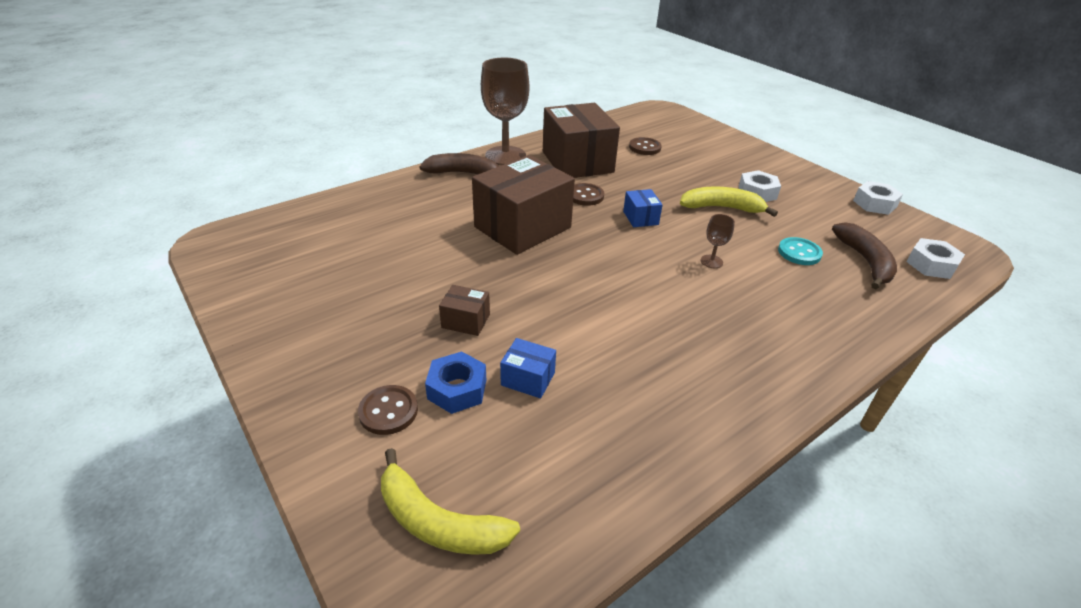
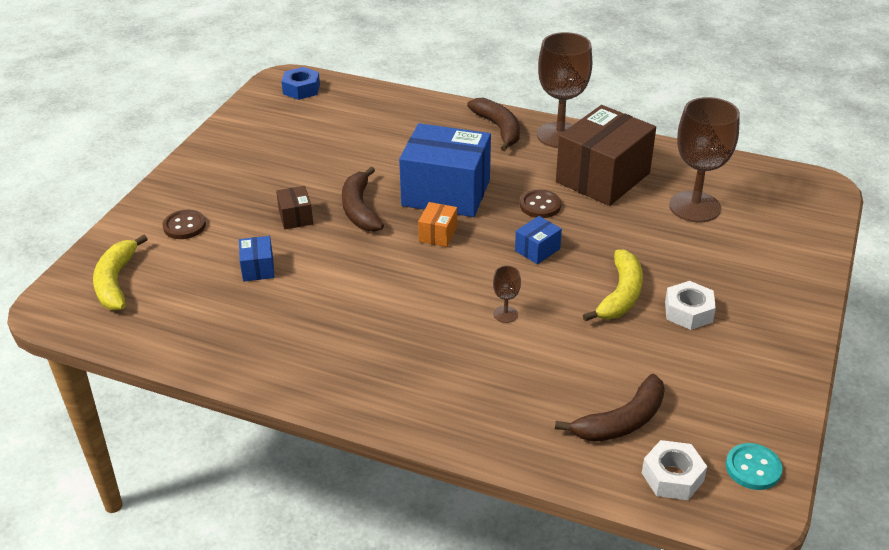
camera: 60 degrees right, 0 degrees up
(457, 389) = (224, 243): blue nut -> blue nut (301, 89)
(496, 278) = (359, 209): none -> brown banana
(522, 227) = (446, 193): brown box -> blue box
(577, 252) = (438, 234): none -> orange box
(645, 147) = (695, 207): brown button -> brown goblet
(721, 208) = (620, 295): yellow banana -> yellow banana turned 45 degrees clockwise
(799, 253) = (586, 369): turquoise button -> turquoise button (753, 468)
(874, 204) = (779, 411): white nut -> none

